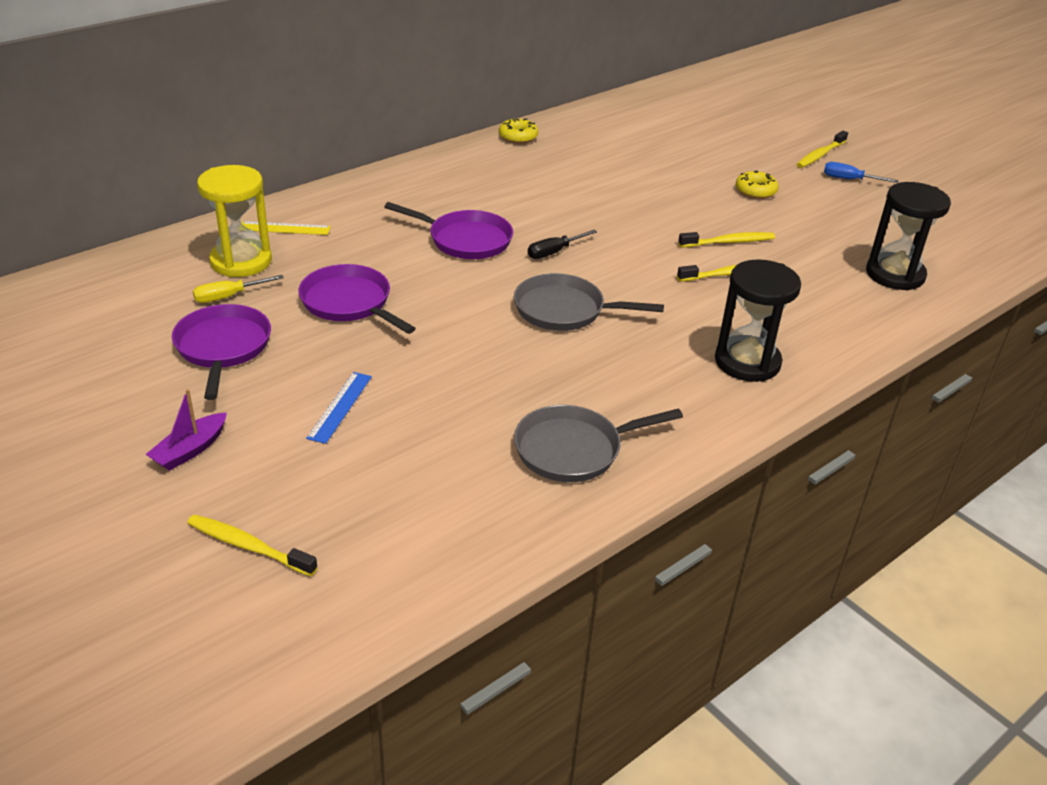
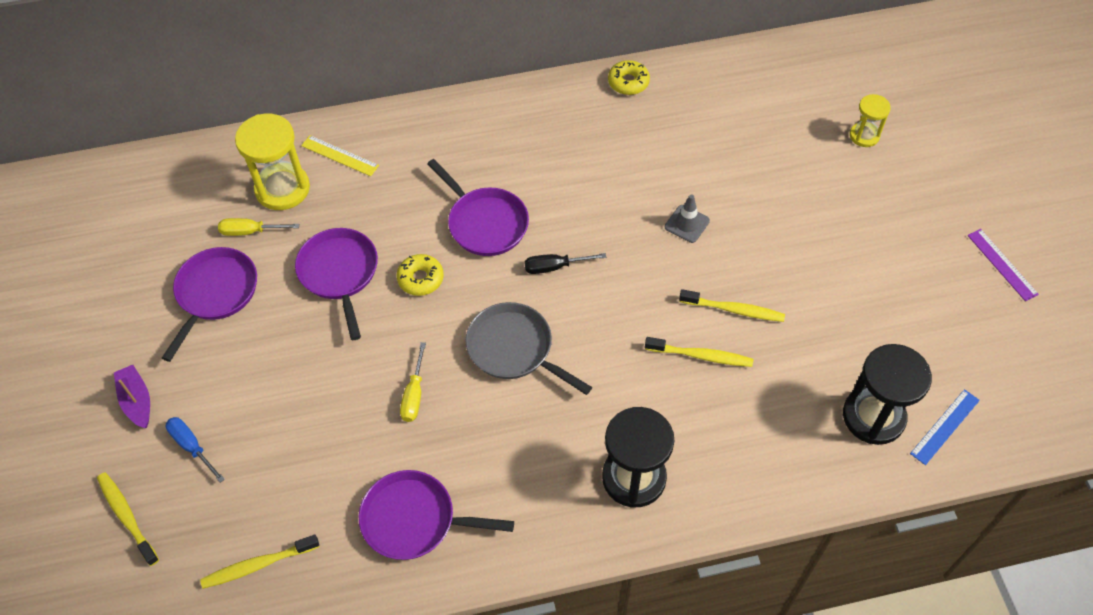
camera: 30 degrees right, 20 degrees up
(190, 450) = (137, 401): purple boat -> purple boat turned 90 degrees clockwise
(340, 407) = (265, 396): blue ruler -> blue ruler (945, 426)
(496, 364) = (414, 394): none -> yellow screwdriver
(574, 449) = (414, 520): grey pan -> purple pan
(643, 203) = (687, 224): none -> grey traffic cone
(731, 131) = (864, 136): none -> yellow hourglass
(755, 191) = (819, 242): yellow donut -> yellow donut (420, 279)
(820, 155) = (937, 206): yellow toothbrush -> yellow toothbrush (258, 565)
(849, 180) = (939, 256): blue screwdriver -> blue screwdriver (192, 447)
(896, 174) = (1002, 264): none -> purple ruler

